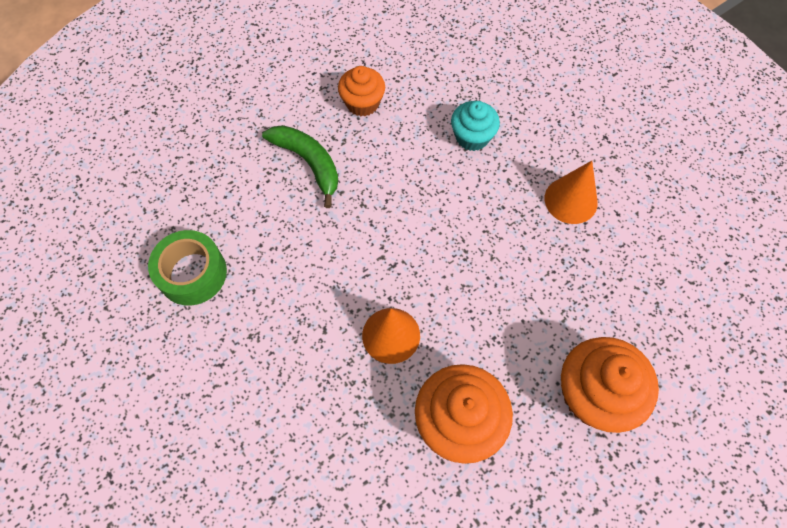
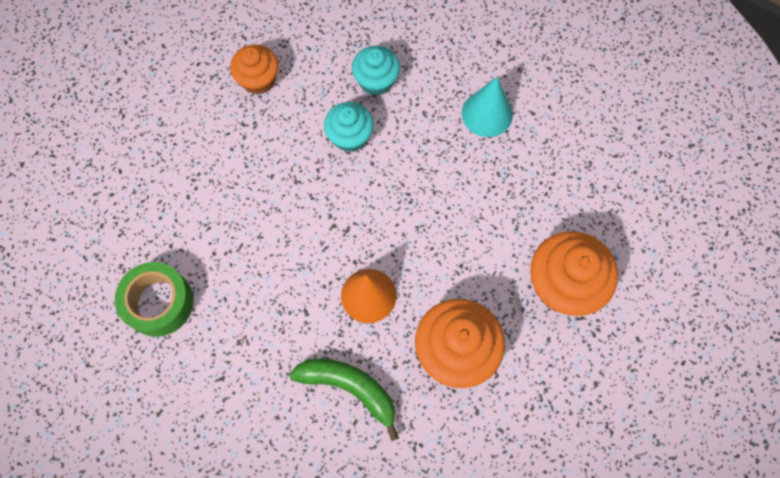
camera: 20 degrees left, 5 degrees up
(308, 163) = (229, 157): green banana -> green banana (350, 388)
(428, 180) = (350, 136): none -> turquoise cupcake
(571, 200) = (487, 114): orange cone -> turquoise cone

